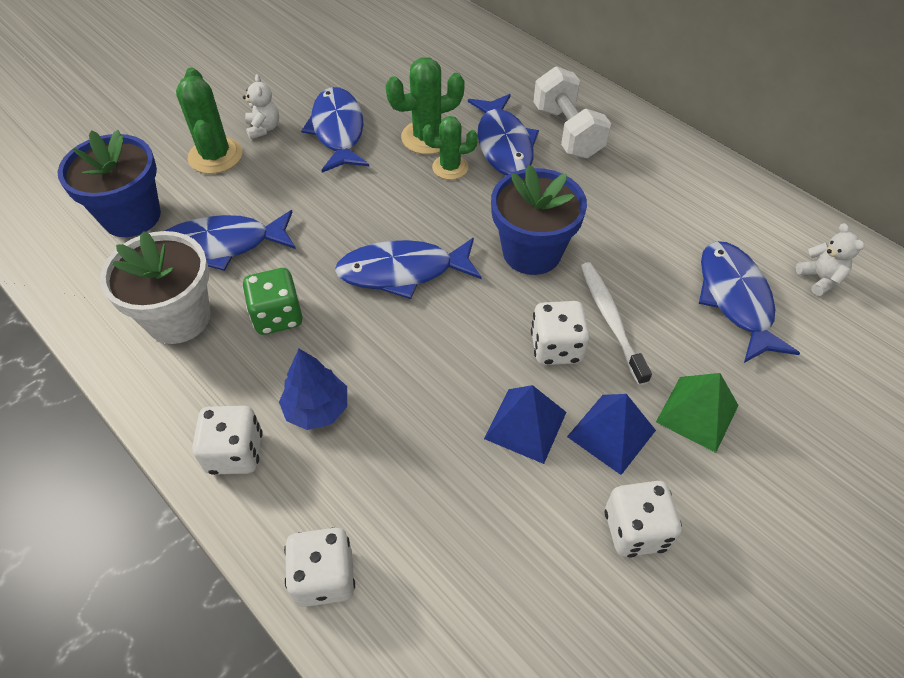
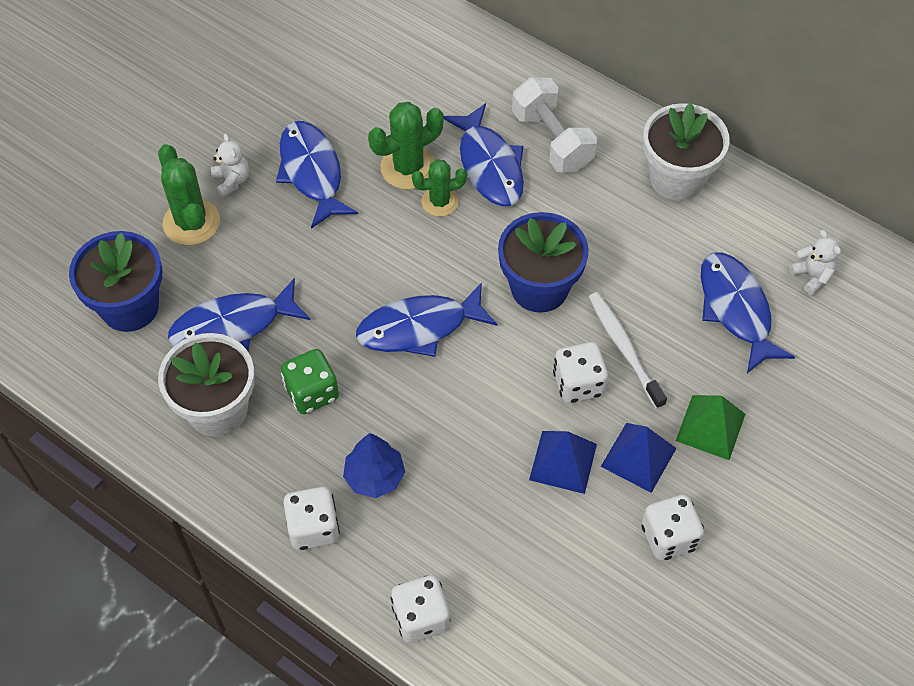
camera: 10 degrees left, 5 degrees up
(684, 176) = (676, 178): none -> white flower pot

